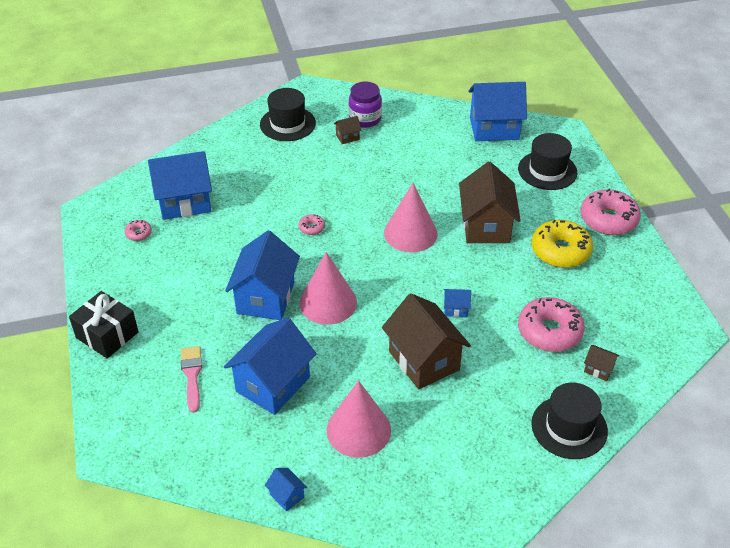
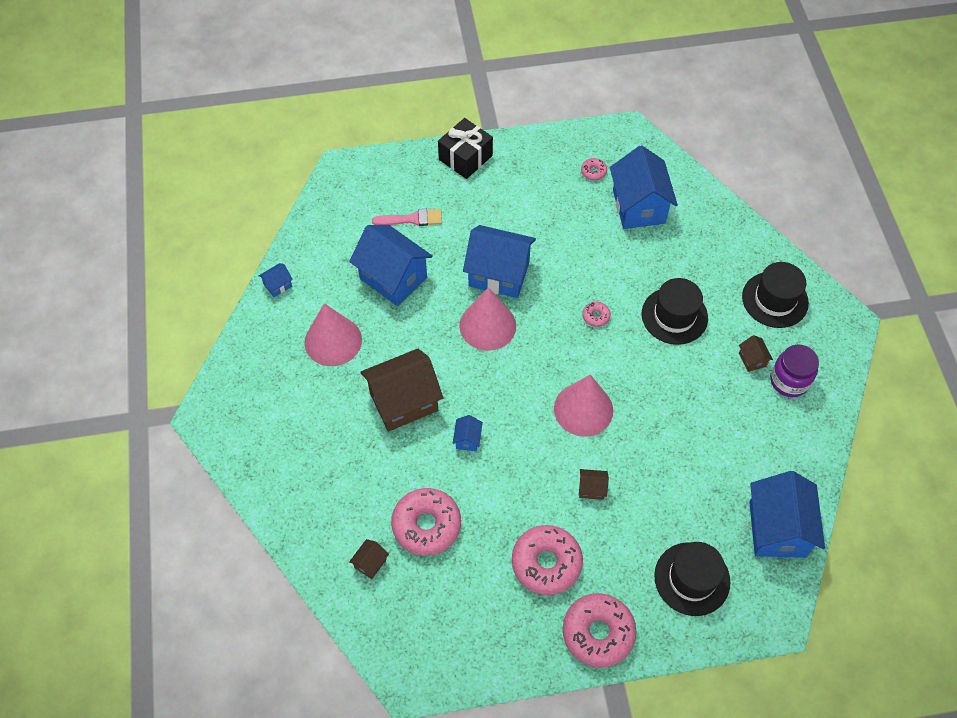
camera: 95 degrees right, 15 degrees up
(486, 226) = (591, 489): brown house -> brown house, size x0.43
(560, 251) = (546, 563): yellow donut -> pink donut
(569, 427) = (305, 518): black hat -> black hat (674, 316)

